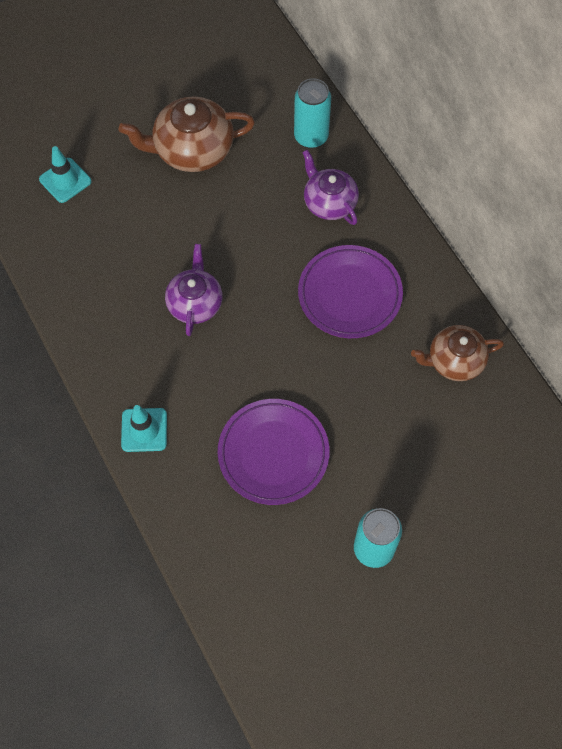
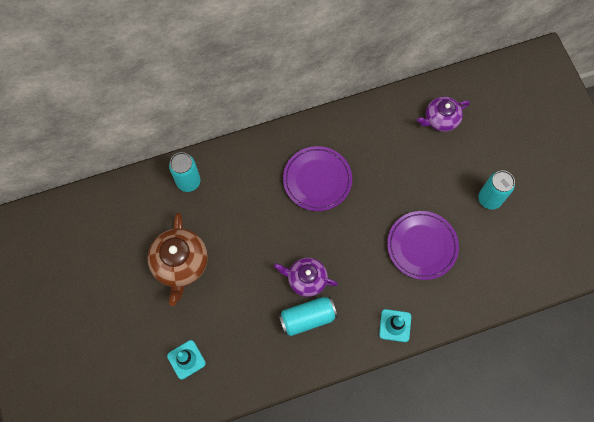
camera: 80 degrees left, 5 degrees up
(139, 313) = (307, 318): none -> turquoise can
(329, 202) = (244, 179): purple teapot -> purple teapot (441, 119)
(454, 361) = (374, 128): brown teapot -> none

